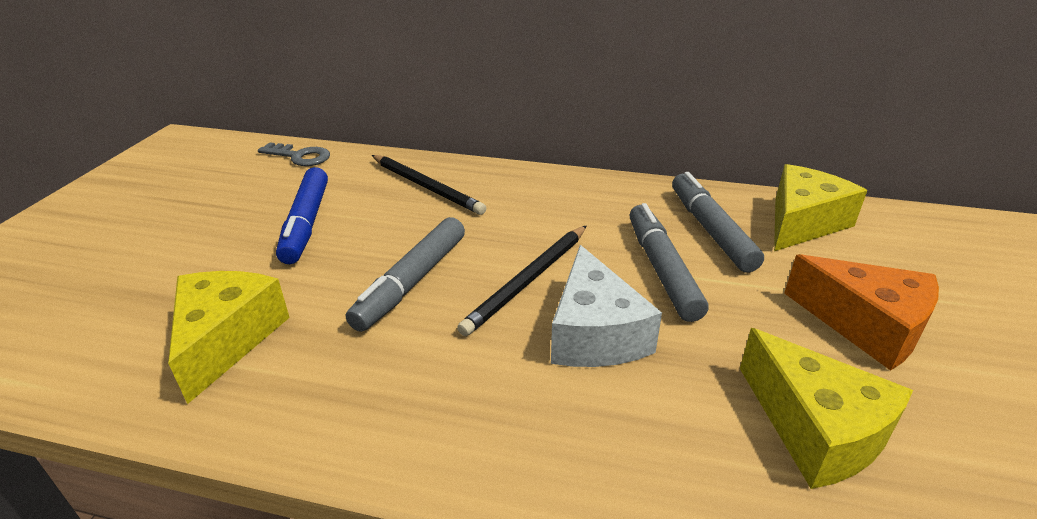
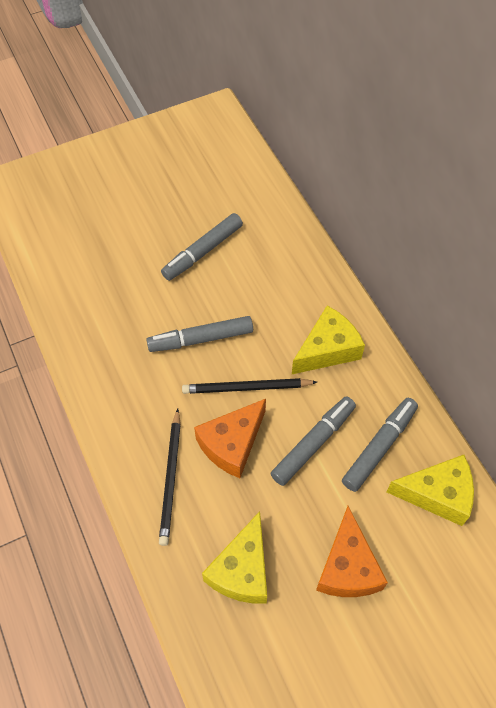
camera: 50 degrees right, 25 degrees up
(226, 339) = (105, 304): yellow cheese -> yellow cheese (327, 349)
(300, 156) = (257, 184): grey key -> none
(306, 223) = (203, 251): blue marker -> grey marker
(426, 186) = (287, 273): black pencil -> black pencil (171, 478)
(595, 333) = (232, 444): white cheese -> orange cheese

